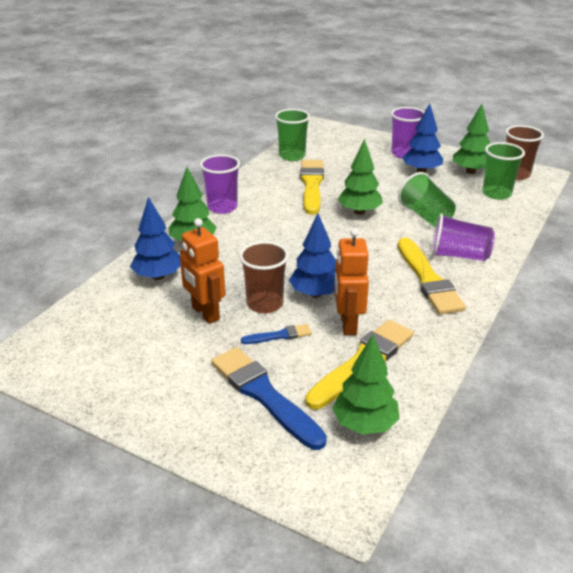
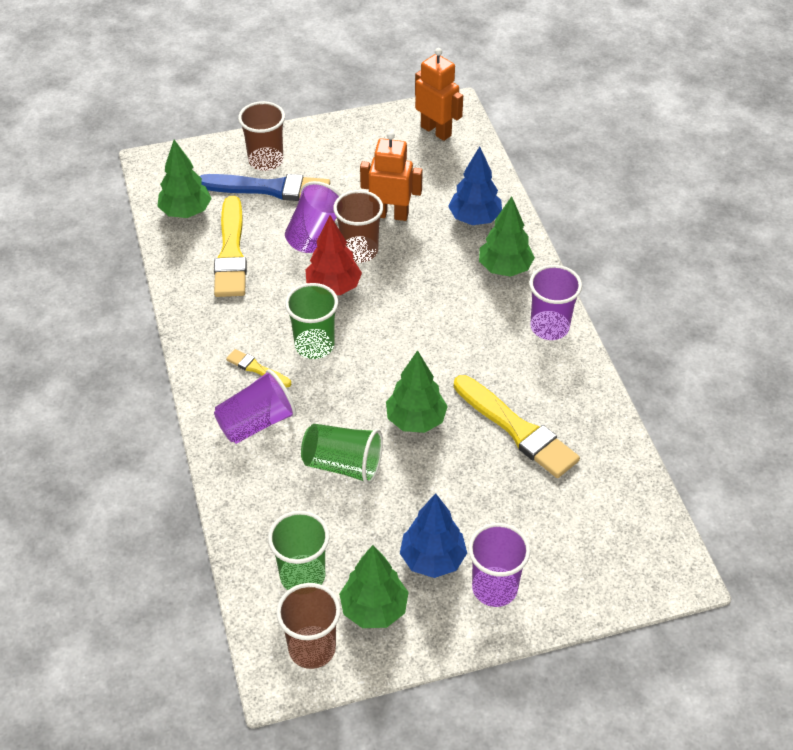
camera: 135 degrees right, 15 degrees up
(232, 425) = (266, 161): none -> brown cup
(279, 335) = (314, 233): blue brush -> purple cup
(292, 156) = (612, 470): green cup -> green cup (314, 345)
(315, 294) = (333, 287): blue tree -> red tree
(348, 324) = (276, 276): orange robot -> orange robot (436, 131)
(428, 280) = (257, 369): yellow brush -> yellow brush, size x0.49

